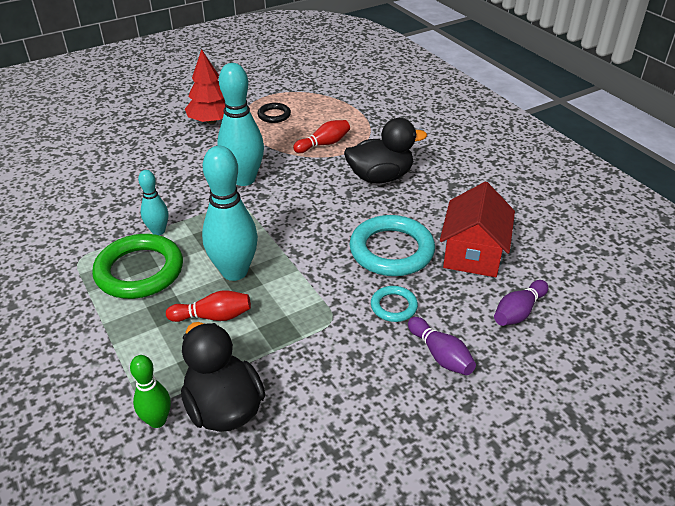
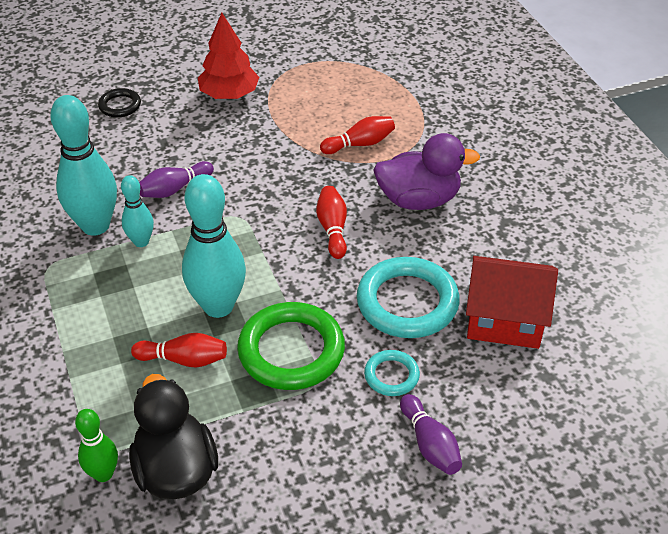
camera: 10 degrees right, 5 degrees up
(139, 271) = (112, 291): green ring -> green ring (291, 351)
(244, 179) = (253, 183): turquoise bowling pin -> turquoise bowling pin (95, 225)
(274, 115) = (307, 94): black ring -> black ring (120, 106)
(317, 204) = (333, 229): none -> red bowling pin
(380, 177) = (418, 200): black duck -> purple duck
(473, 254) = (504, 320): red house -> red house turned 75 degrees clockwise
(518, 312) = (537, 403): purple bowling pin -> purple bowling pin (174, 189)

